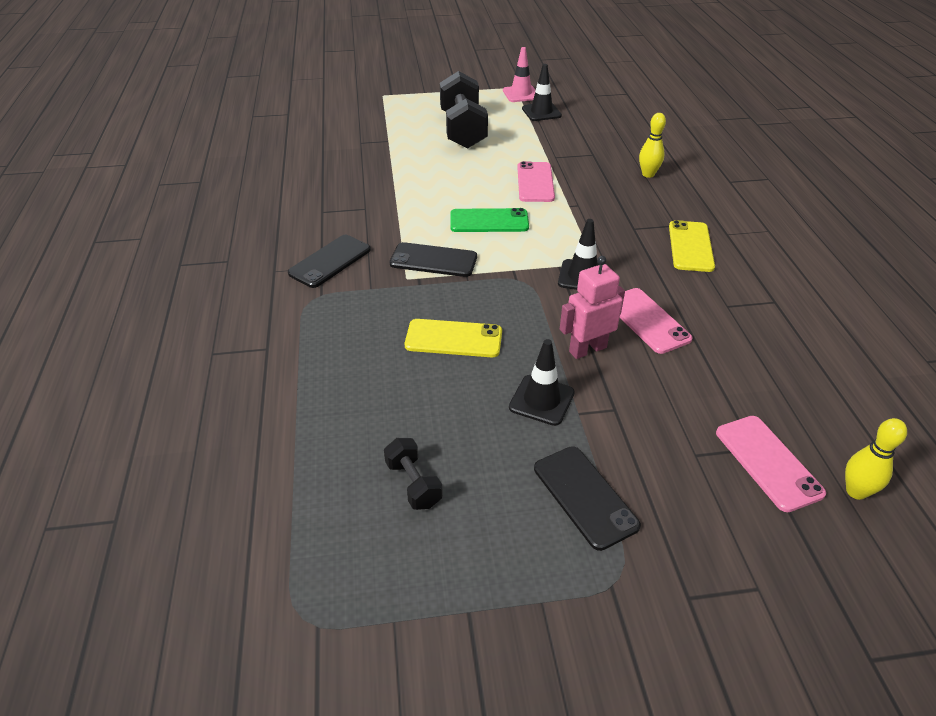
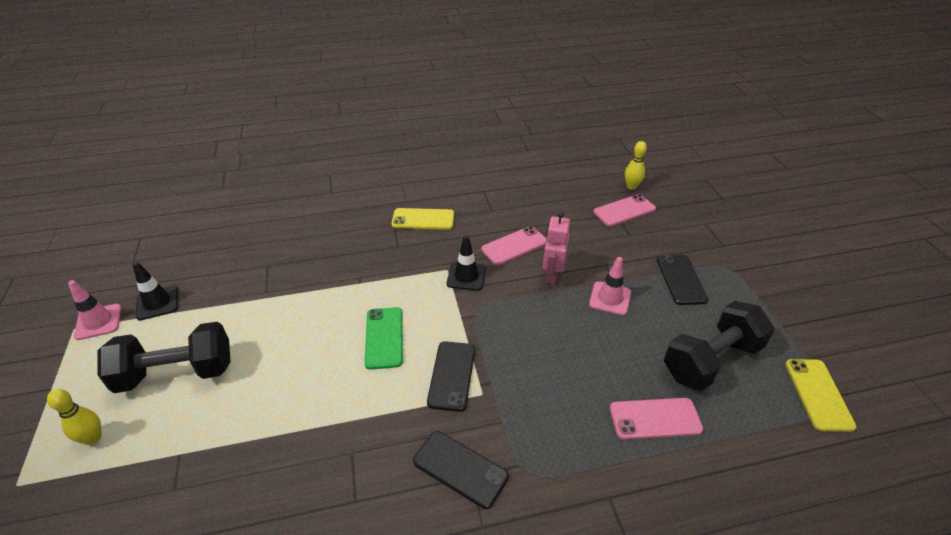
camera: 95 degrees left, 0 degrees up
(413, 484) = (711, 361): black dumbbell -> black dumbbell, size x2.11
(453, 339) = (559, 351): yellow phone -> yellow phone (818, 394)
(535, 182) = (315, 306): pink phone -> pink phone (655, 419)
(541, 400) = (610, 298): black traffic cone -> pink traffic cone
(585, 496) = (681, 279): black phone -> black phone turned 60 degrees counterclockwise
(587, 349) = (552, 275): pink robot -> pink robot turned 45 degrees clockwise
(648, 174) = (313, 233): yellow bowling pin -> yellow bowling pin (93, 438)

